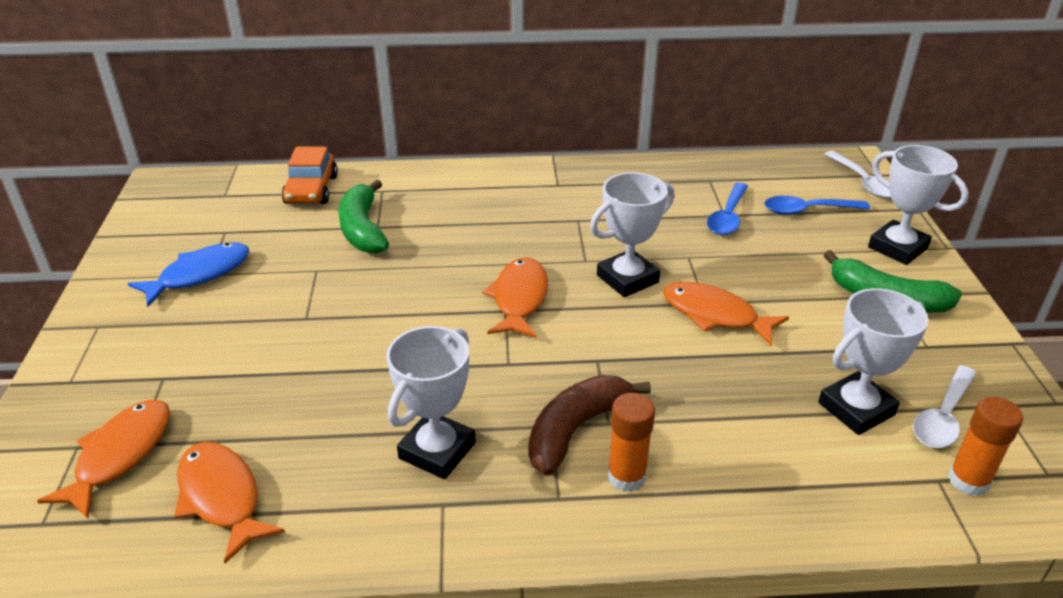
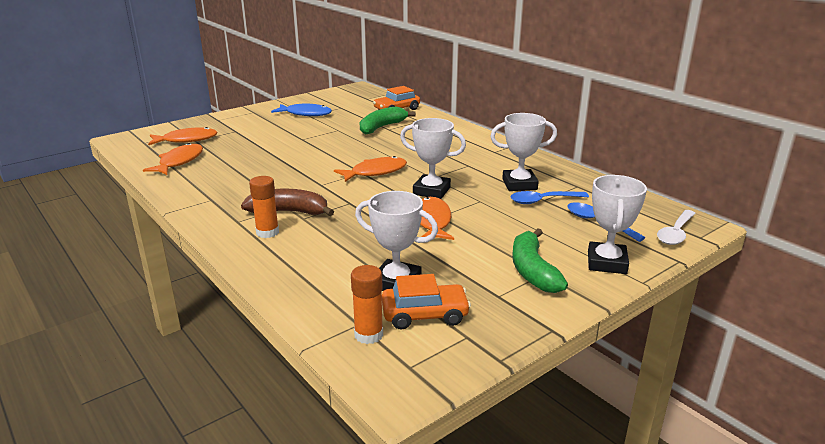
camera: 55 degrees right, 10 degrees down
(437, 450) = (243, 188): white trophy -> white trophy (519, 184)
(943, 417) = (425, 314): white spoon -> orange car

